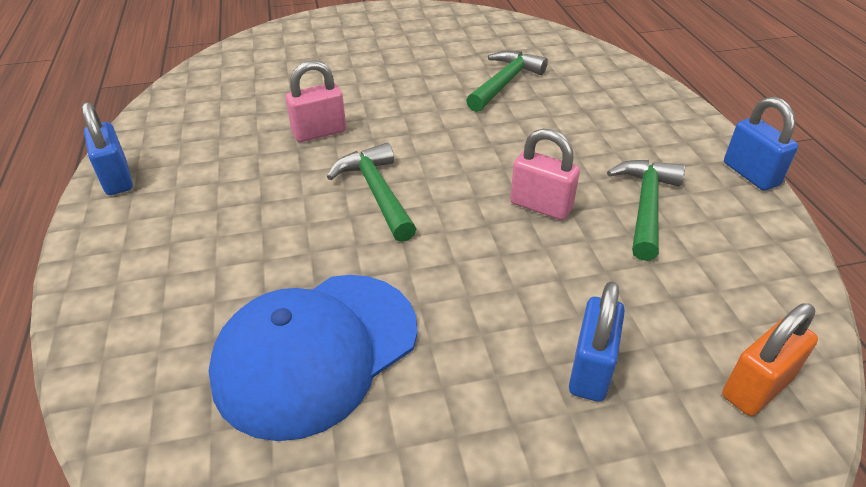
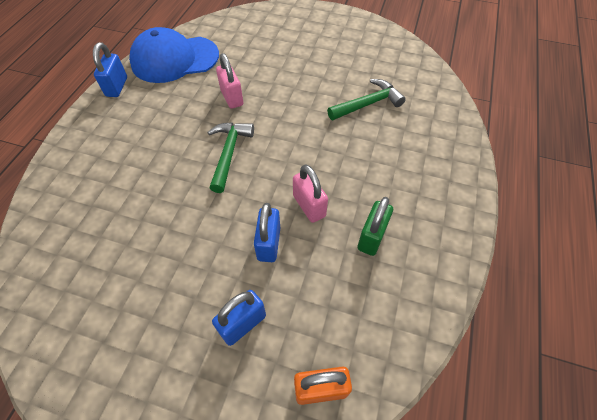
camera: 30 degrees right, 15 degrees up
(316, 352) = (127, 237): blue cap -> blue cap (174, 59)
(319, 132) = (232, 97): pink padlock -> pink padlock turned 60 degrees clockwise
(645, 206) = (372, 237): green hammer -> green padlock
(750, 174) = (466, 248): blue padlock -> blue padlock (269, 244)

